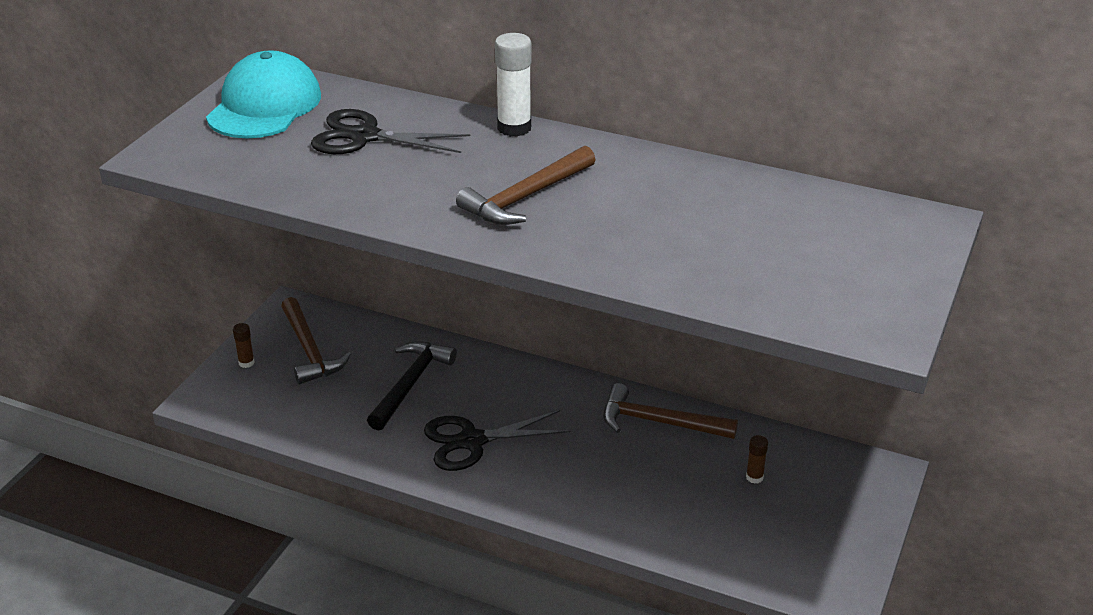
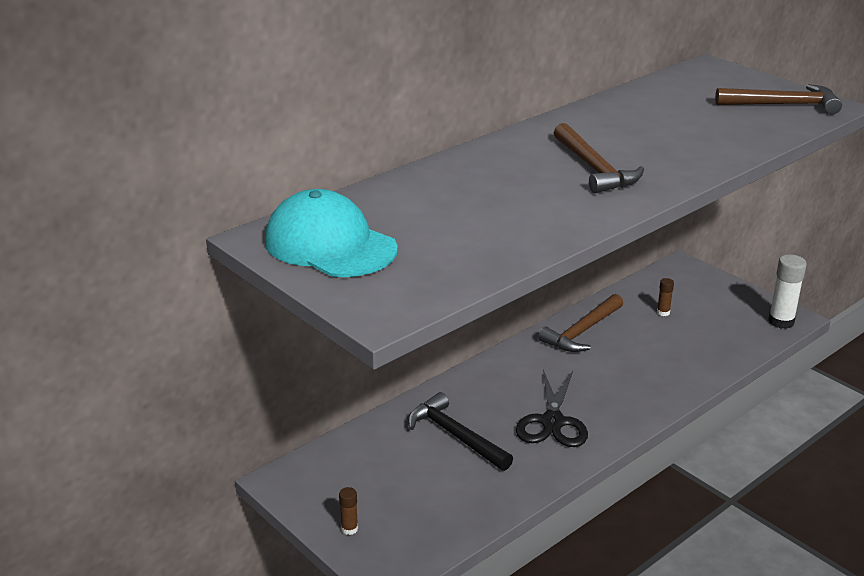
camera: 65 degrees left, 5 degrees down
(309, 350) = (361, 483): brown hammer -> brown hammer (783, 105)
(365, 136) = (438, 210): black scissors -> none
(514, 128) = (479, 152): white glue stick -> white glue stick (781, 321)

